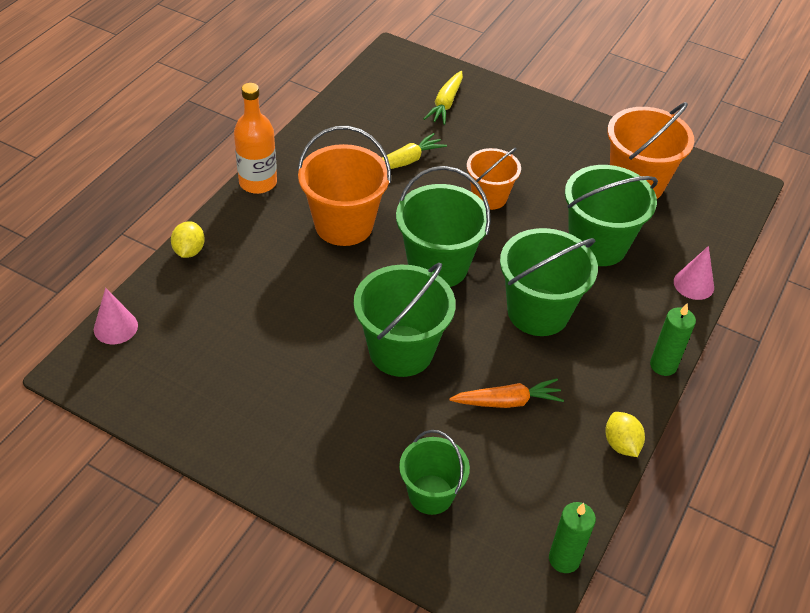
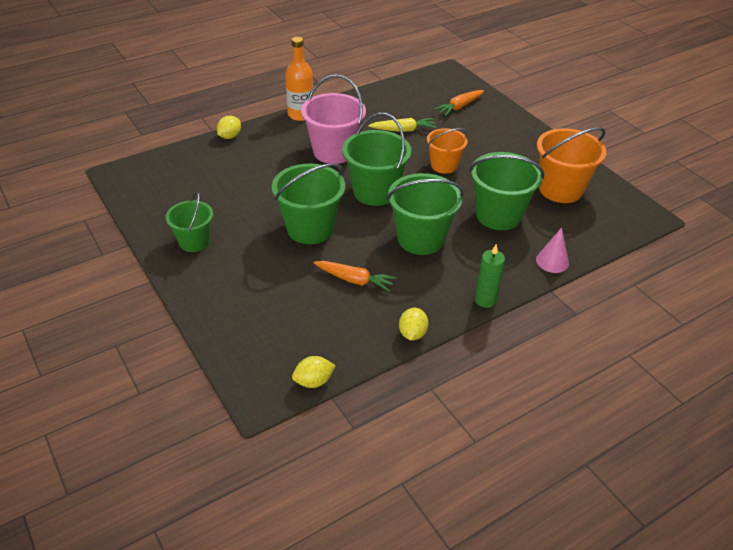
camera: 30 degrees right, 5 degrees down
(115, 327) = (156, 160): pink cone -> none
(344, 225) = (334, 151): orange bucket -> pink bucket
(431, 494) = (259, 311): green bucket -> green bucket (194, 242)
(445, 104) = (459, 107): yellow carrot -> orange carrot
(564, 559) = (313, 381): green candle -> yellow lemon

